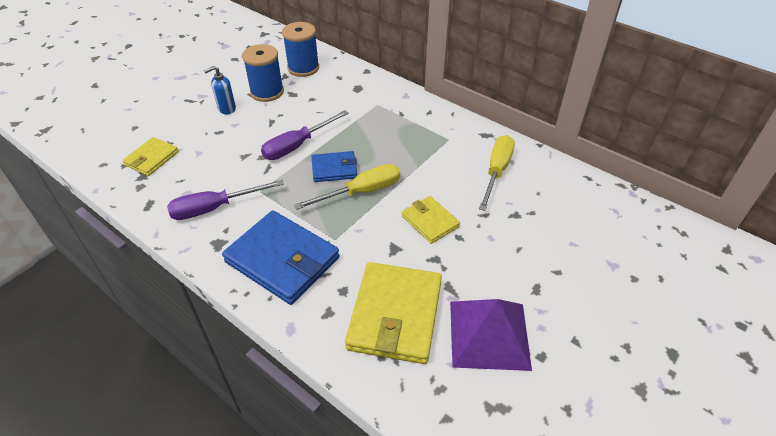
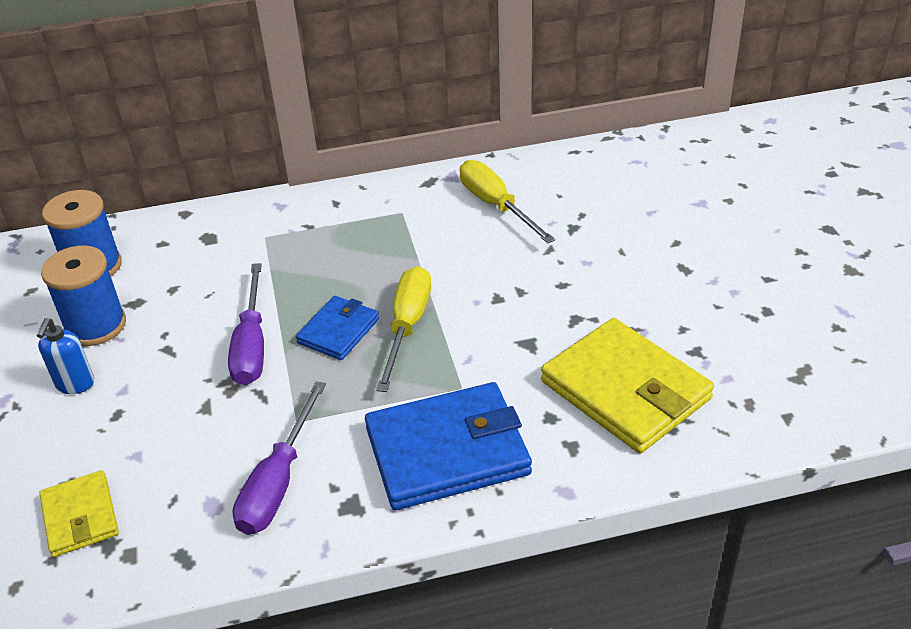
camera: 50 degrees left, 5 degrees down
(430, 221) = (517, 294): yellow wallet -> none
(489, 334) = (711, 332): purple pyramid -> none

